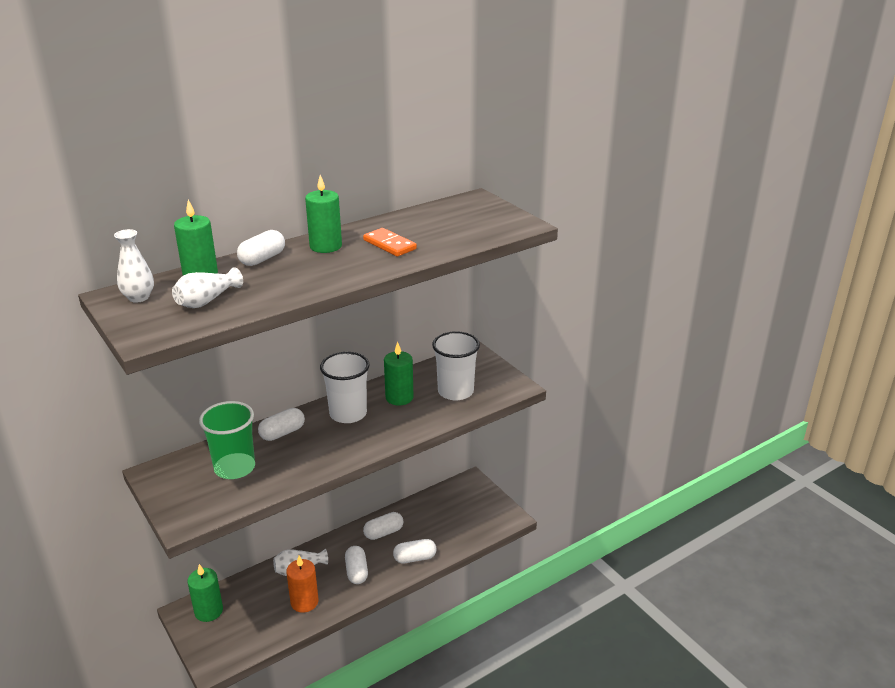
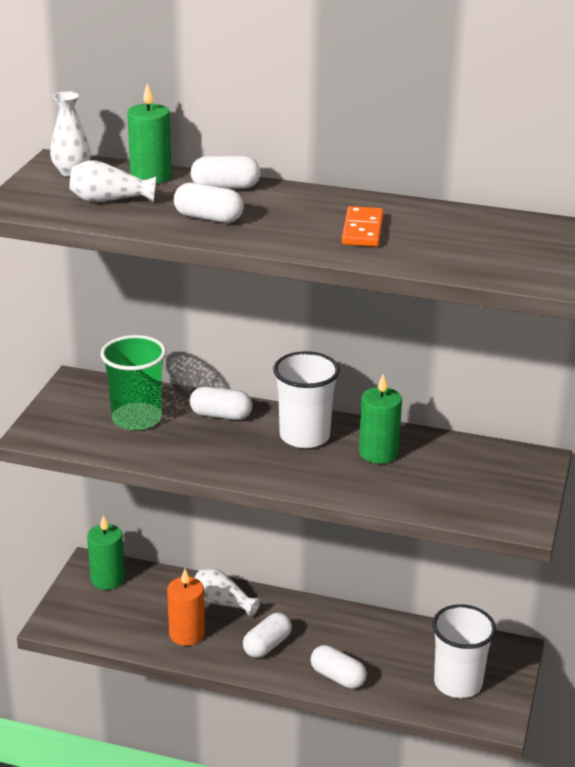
camera: 50 degrees right, 0 degrees up
(325, 246) = (302, 202): green candle -> none
(383, 533) = (344, 630): white capsule -> white capsule (208, 218)
(455, 391) = (445, 484): white cup -> white cup (458, 683)

